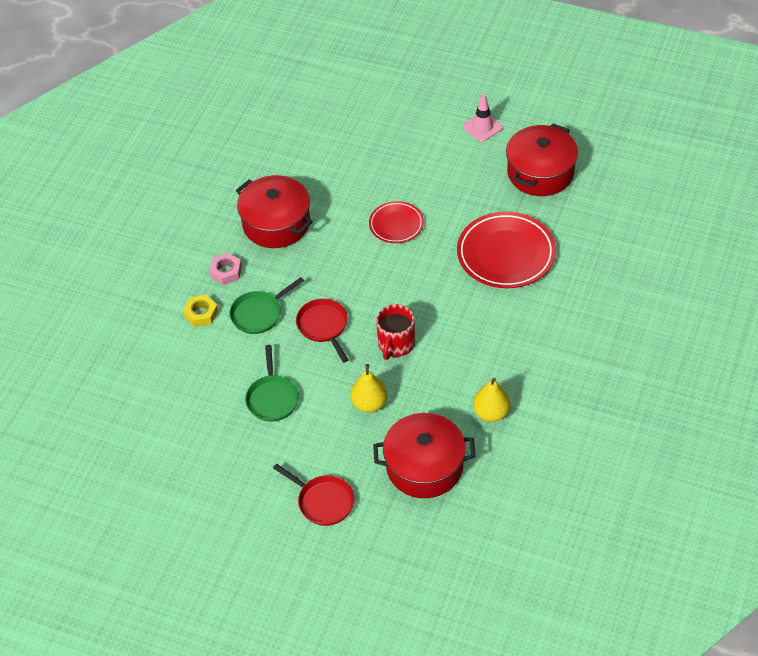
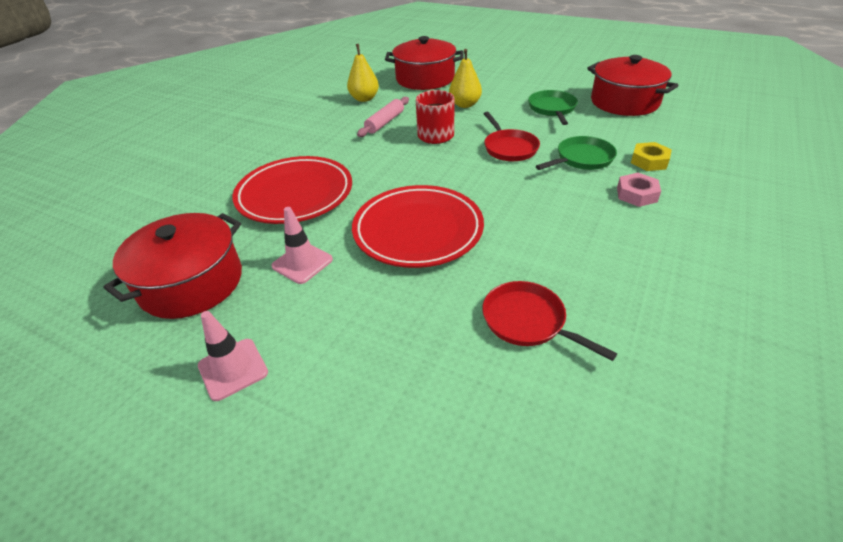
camera: 175 degrees left, 10 degrees down
(276, 223) = (586, 241): red pot -> red pot (624, 102)
(323, 501) = (502, 68): red pan -> red pan (528, 321)
(396, 224) = (418, 231): red plate -> red plate, size x1.76
(454, 364) = (385, 122): none -> pink rolling pin
(472, 192) = (302, 263): none -> pink traffic cone

